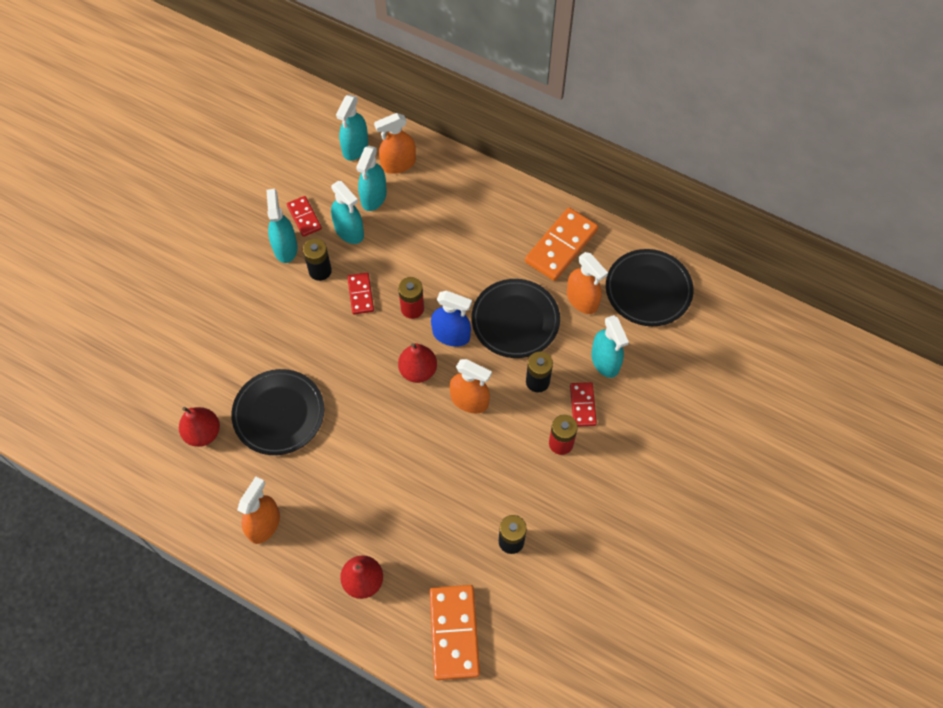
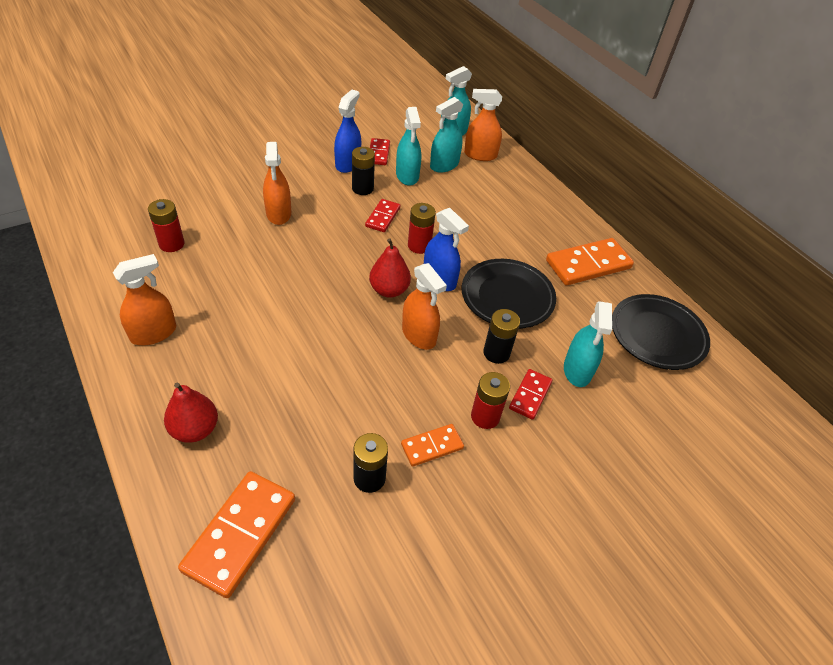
camera: 25 degrees right, 15 degrees down
(203, 433) = (171, 244): red pear -> red battery
(279, 414) = (243, 261): black plate -> none
(285, 247) = (348, 164): turquoise spray bottle -> blue spray bottle
(538, 490) = (432, 446): none -> orange domino
(582, 300) = (583, 312): orange spray bottle -> orange spray bottle (279, 213)

